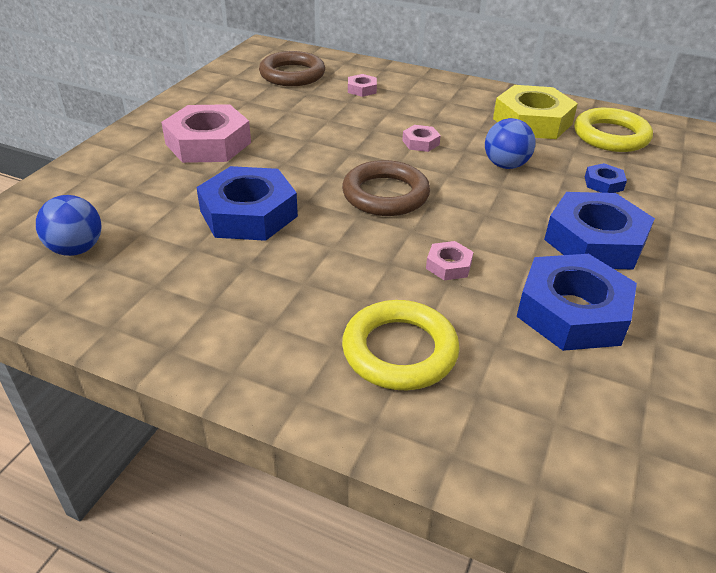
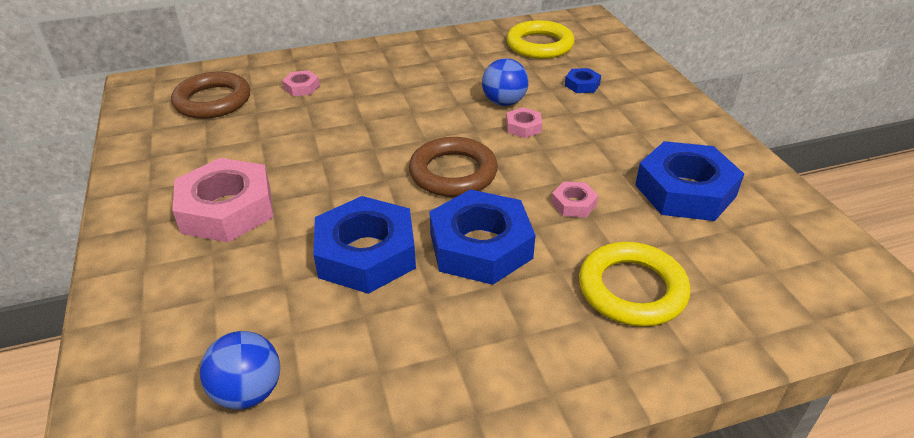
camera: 40 degrees left, 0 degrees up
(420, 142) = (418, 114): pink nut -> pink nut (523, 127)
(532, 121) = (474, 57): yellow nut -> none
(594, 241) = (631, 131): blue nut -> blue nut (480, 246)

